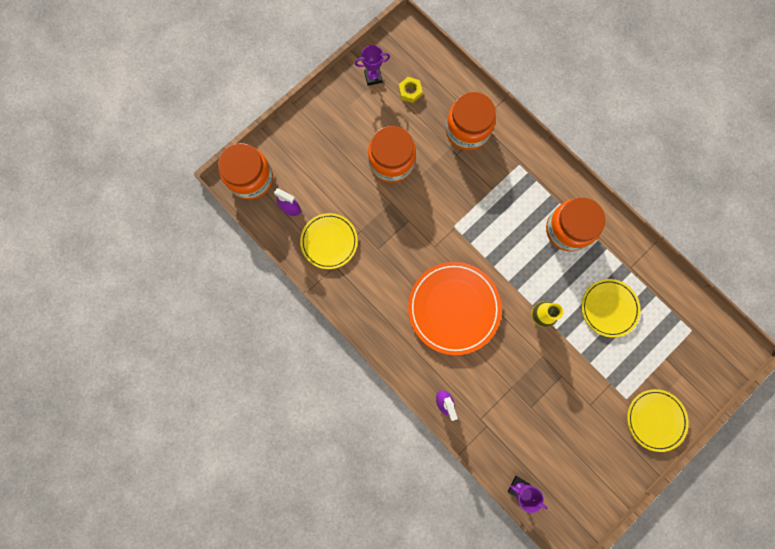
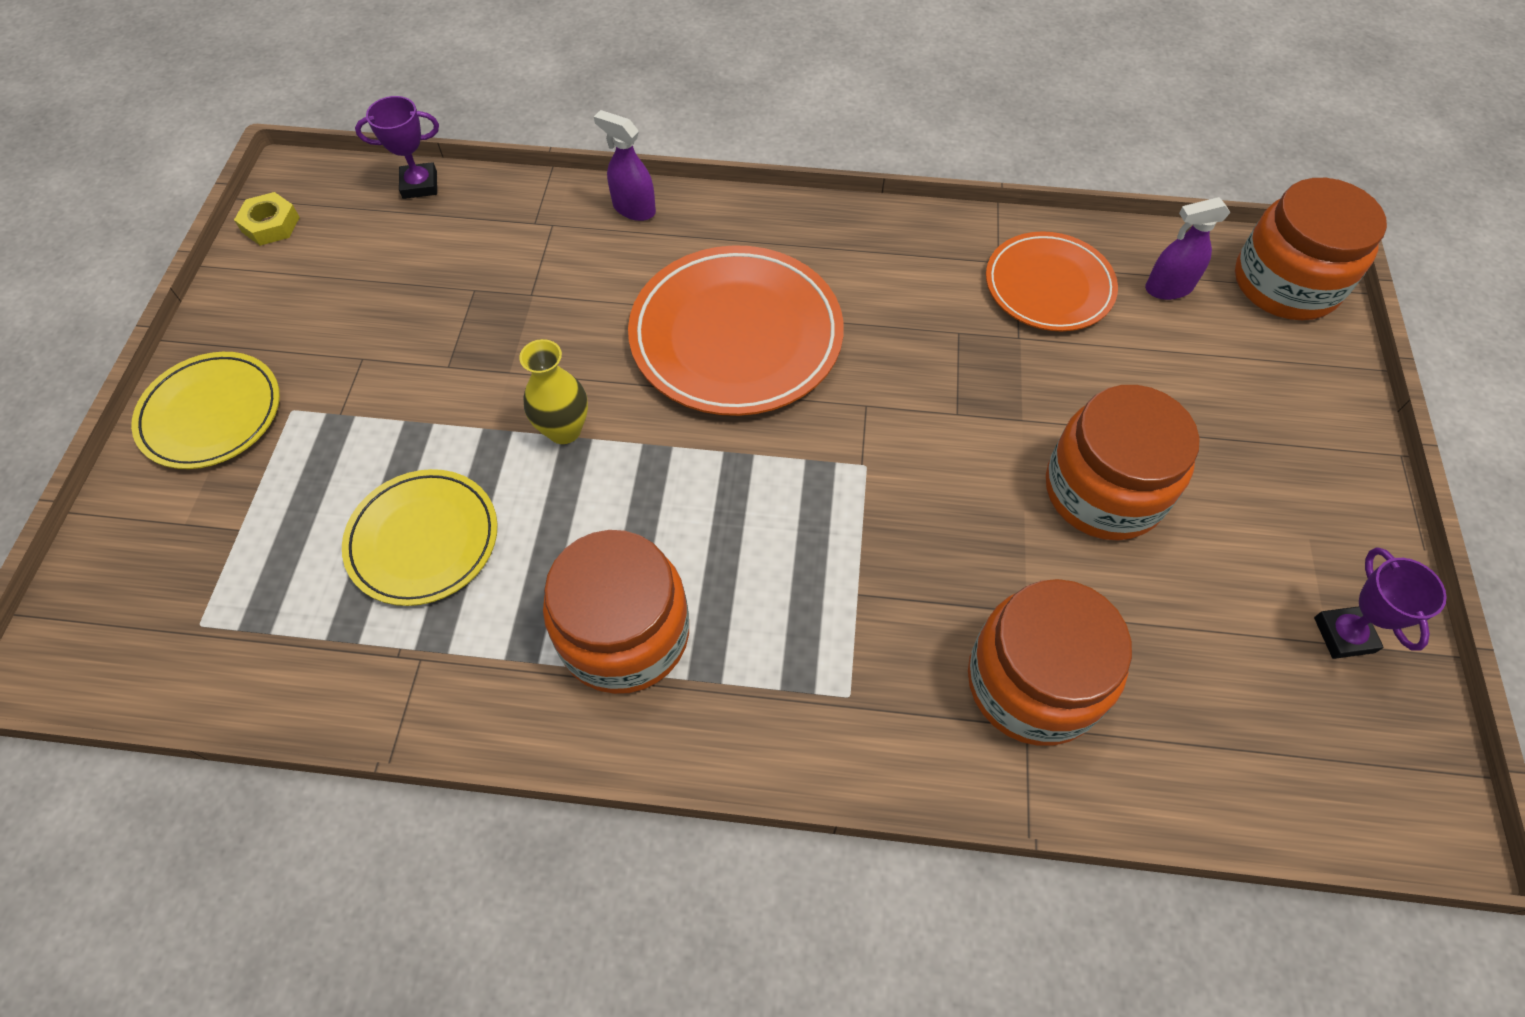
camera: 140 degrees right, 20 degrees down
(329, 241) = (1049, 286): yellow plate -> orange plate
(373, 77) = (1343, 635): purple trophy -> purple trophy turned 45 degrees counterclockwise
(410, 91) = (1239, 669): yellow nut -> yellow nut (271, 225)

